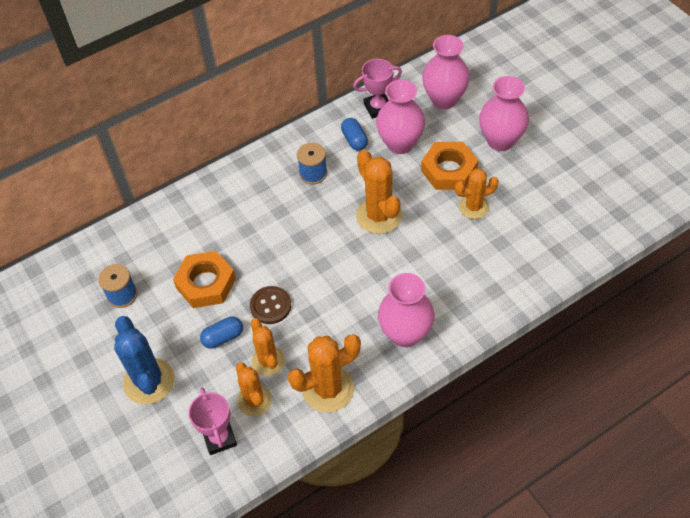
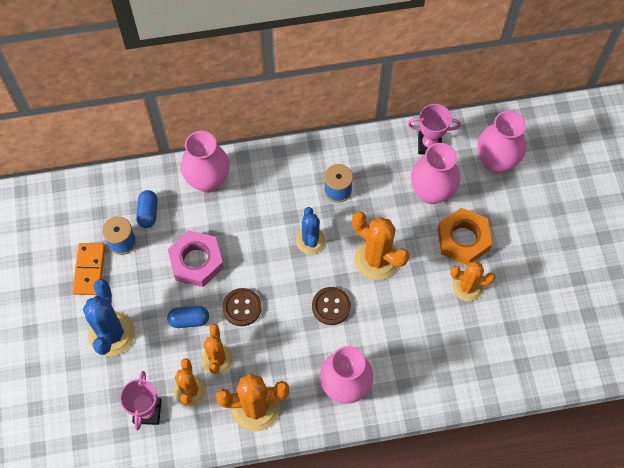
camera: 20 degrees right, 10 degrees up
(99, 333) = (89, 270): none -> orange domino
(206, 283) = (196, 261): orange nut -> pink nut
(308, 224) = (310, 240): none -> blue cactus
(354, 140) = (391, 170): blue capsule -> blue capsule (148, 213)
(356, 271) = (331, 306): none -> brown button
(379, 216) = (377, 259): orange cactus -> orange cactus turned 45 degrees counterclockwise
(500, 141) = (527, 228): pink vase -> pink vase (208, 180)

